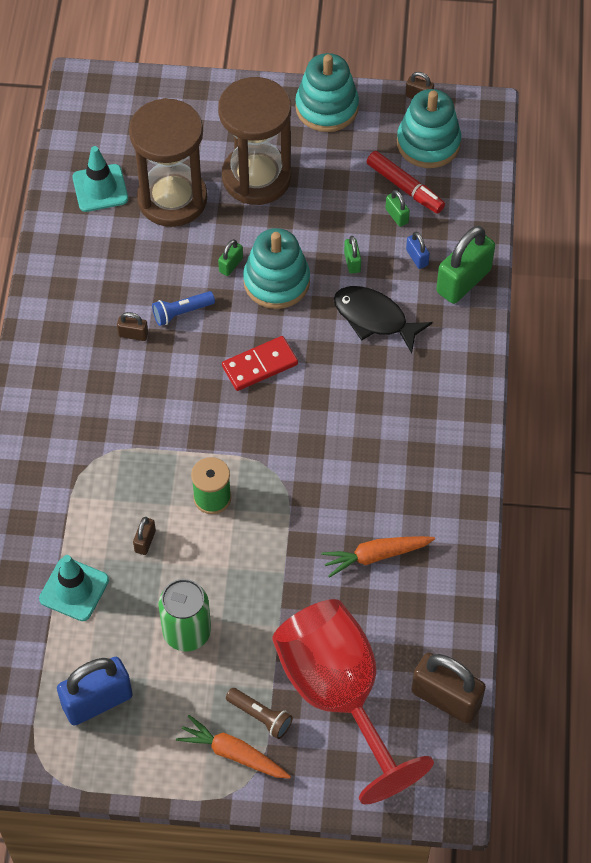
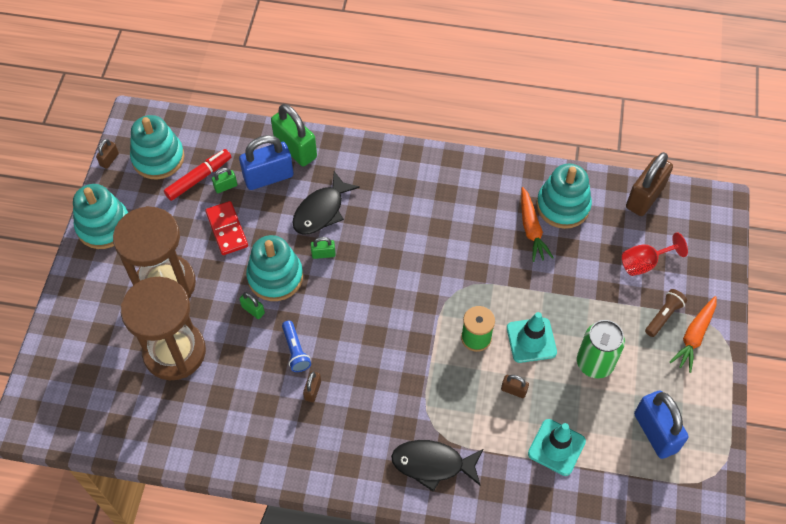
camera: 85 degrees left, 0 degrees up
(49, 460) = (432, 464): none -> black fish
(100, 188) = (150, 412): turquoise traffic cone -> turquoise traffic cone (531, 340)
(259, 365) = (355, 295): red domino -> red domino (226, 229)
(339, 695) = (644, 263): red goblet -> red goblet, size x0.43
(352, 262) = (265, 221): green padlock -> green padlock (323, 254)
(417, 257) = (268, 177): blue padlock -> blue padlock, size x2.14
(417, 593) = (563, 206): none -> turquoise stacking toy

